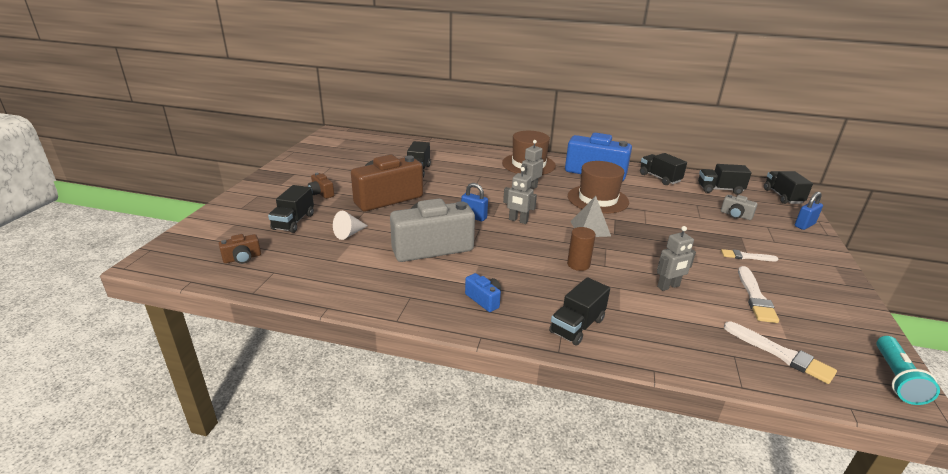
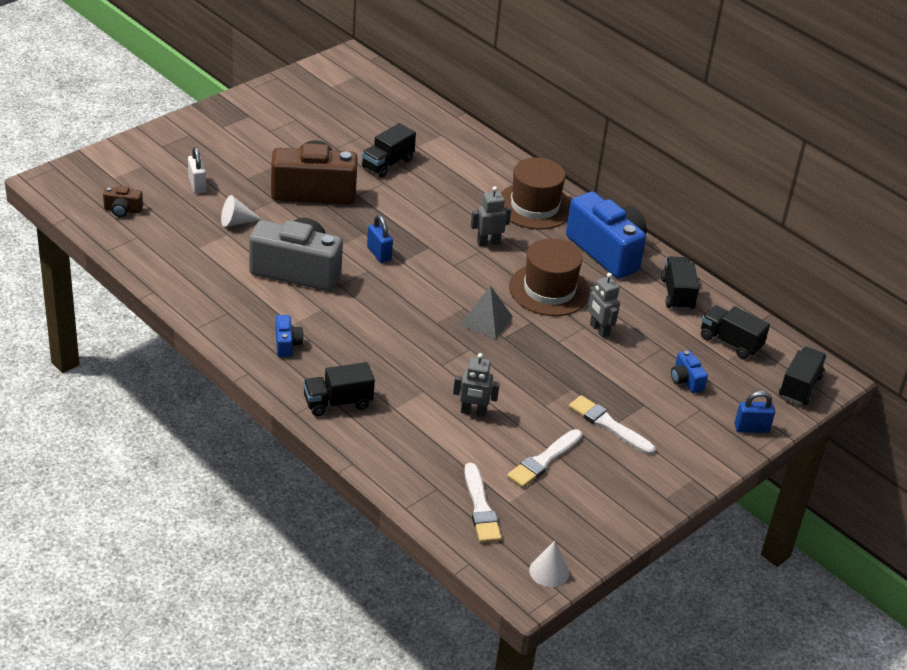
camera: 30 degrees right, 10 degrees up
(293, 222) = (197, 185): black truck -> white padlock
(321, 193) = (253, 157): brown camera -> none
(518, 220) = (420, 278): grey robot -> grey robot (599, 330)
(578, 264) = (417, 352): brown cylinder -> none
(735, 215) = (686, 380): grey camera -> blue camera
(746, 256) = (608, 425): white brush -> white brush, size x1.52
(896, 379) = (549, 571): turquoise flashlight -> white cone

